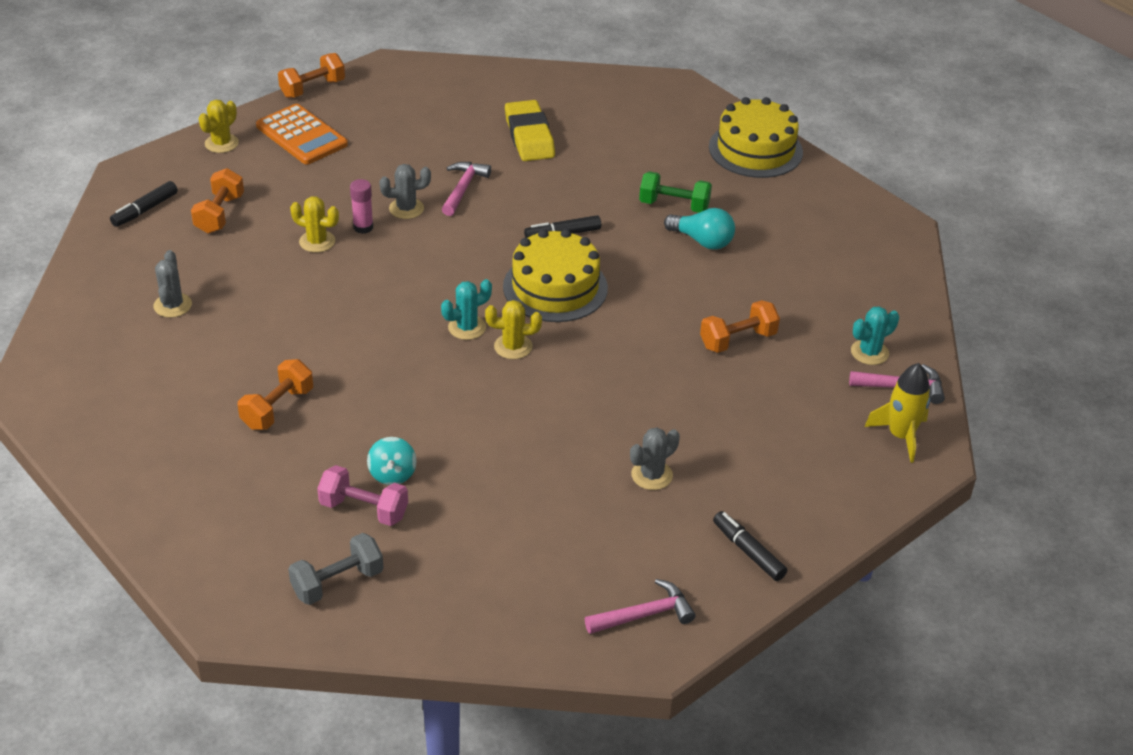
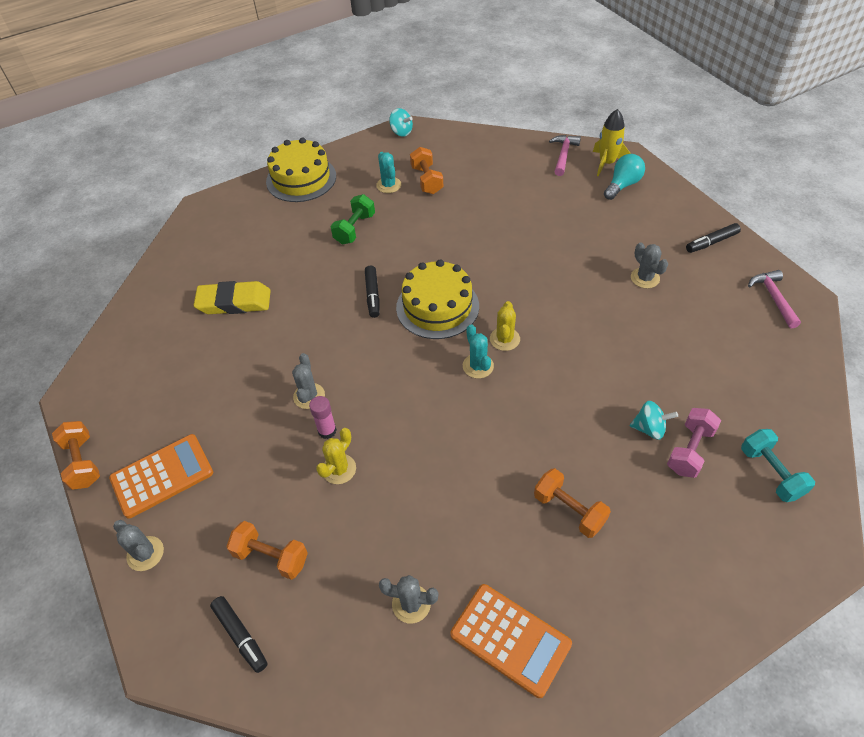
camera: 75 degrees left, 10 degrees up
(136, 372) = (510, 639): none -> orange calculator
(221, 143) = (145, 553): yellow cactus -> grey cactus
(337, 582) = (770, 473): grey dumbbell -> turquoise dumbbell
(463, 188) = (292, 353): pink hammer -> none
(702, 241) = (400, 220): turquoise light bulb -> turquoise light bulb (622, 185)
(738, 340) = (511, 218): orange dumbbell -> orange dumbbell (427, 180)
(869, 352) = (530, 162): turquoise cactus -> turquoise cactus (388, 185)
(890, 222) = (401, 132): none -> turquoise spinning top

